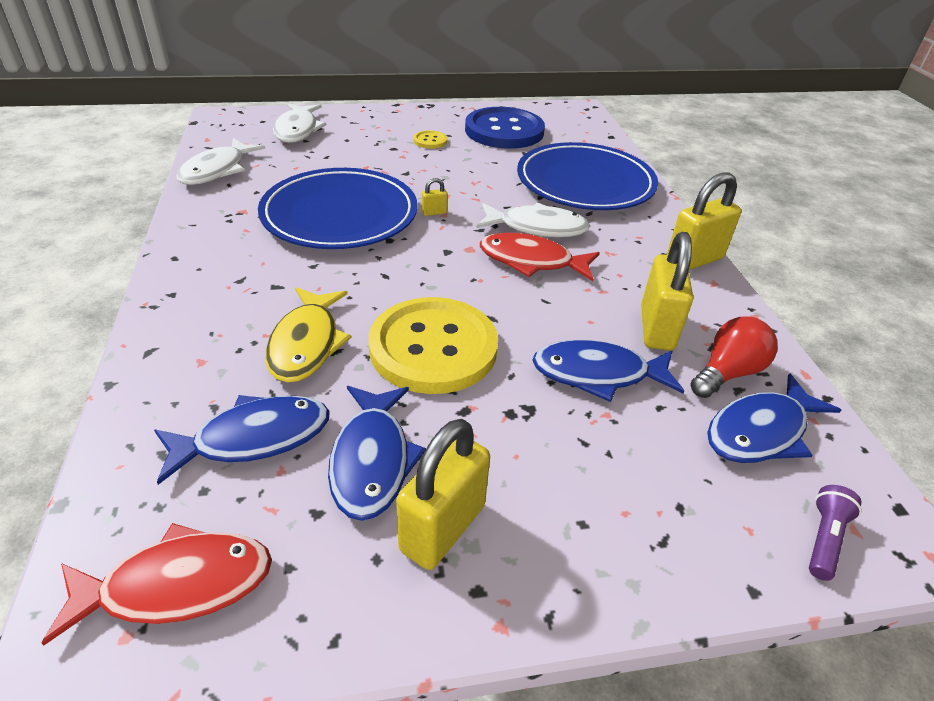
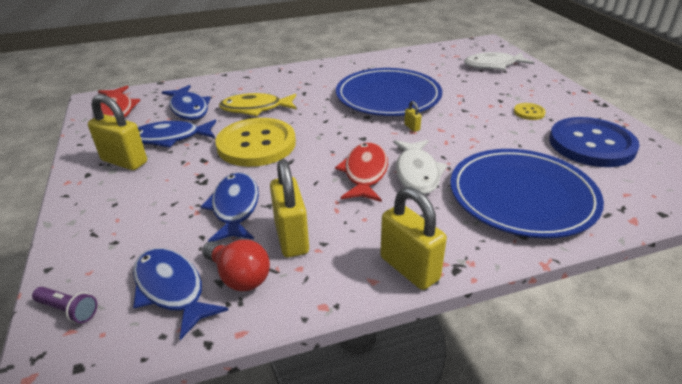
camera: 85 degrees right, 5 degrees down
(217, 170) = (416, 55): white fish -> none
(656, 328) = (291, 238): yellow padlock -> yellow padlock turned 75 degrees clockwise

